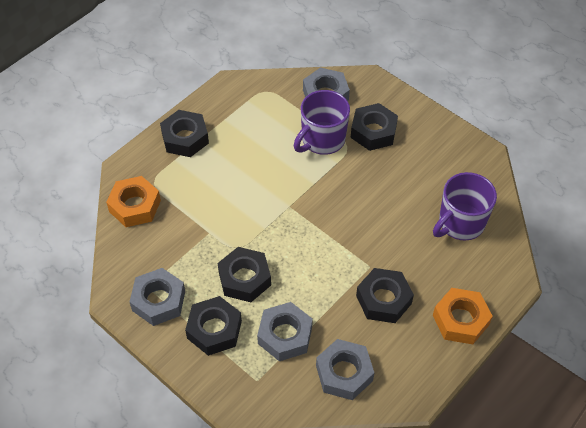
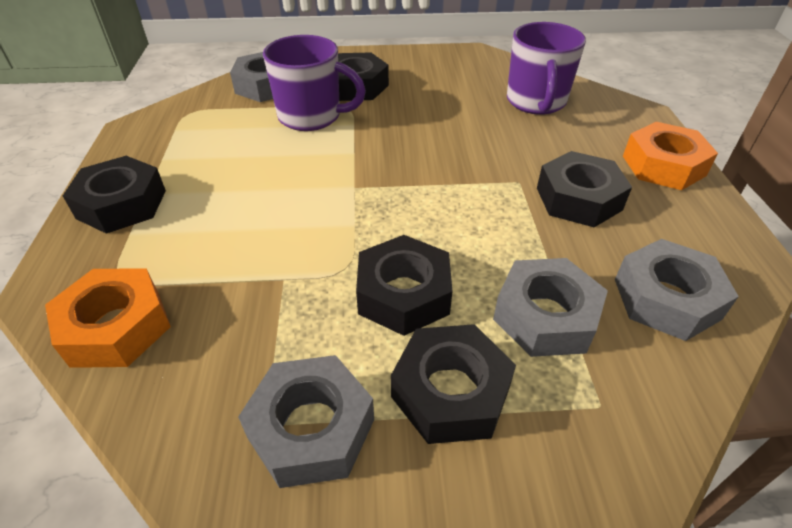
camera: 45 degrees left, 10 degrees down
(322, 140) = (311, 117): purple mug -> purple mug turned 75 degrees counterclockwise

